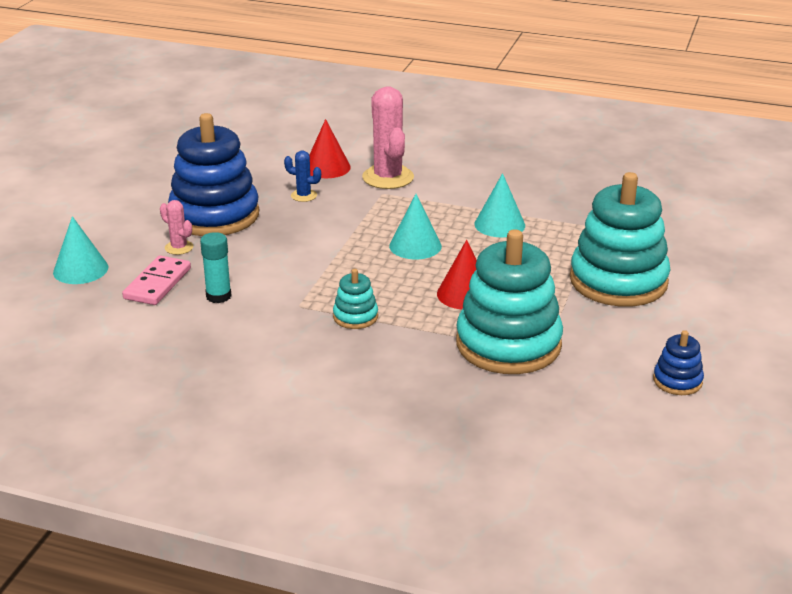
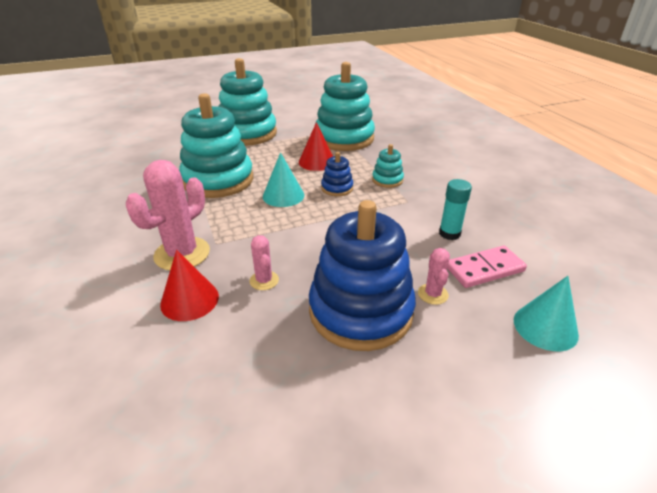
camera: 130 degrees left, 5 degrees up
(304, 196) = (264, 280): blue cactus -> pink cactus
(499, 224) = (218, 180): turquoise cone -> turquoise stacking toy
(677, 381) = (315, 106): blue stacking toy -> blue stacking toy (337, 188)

